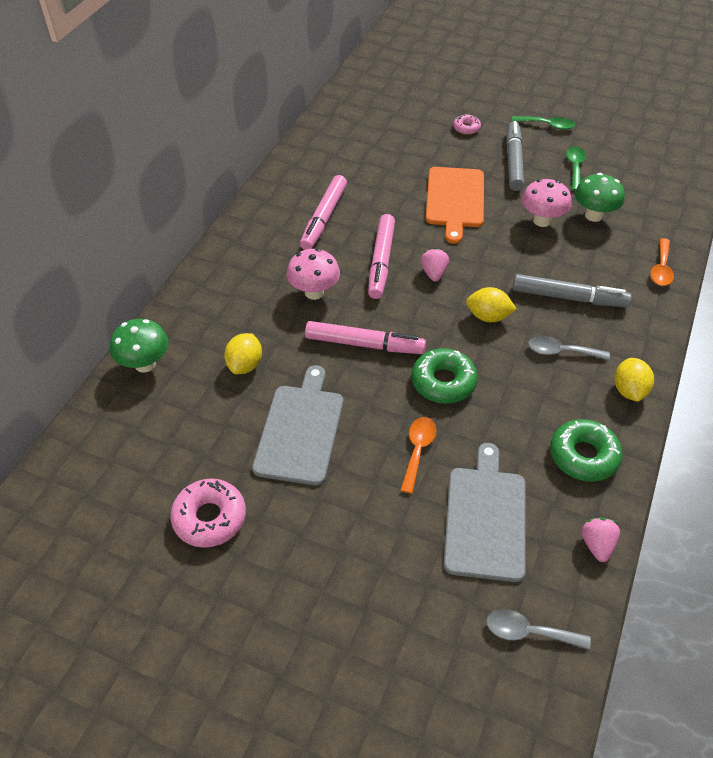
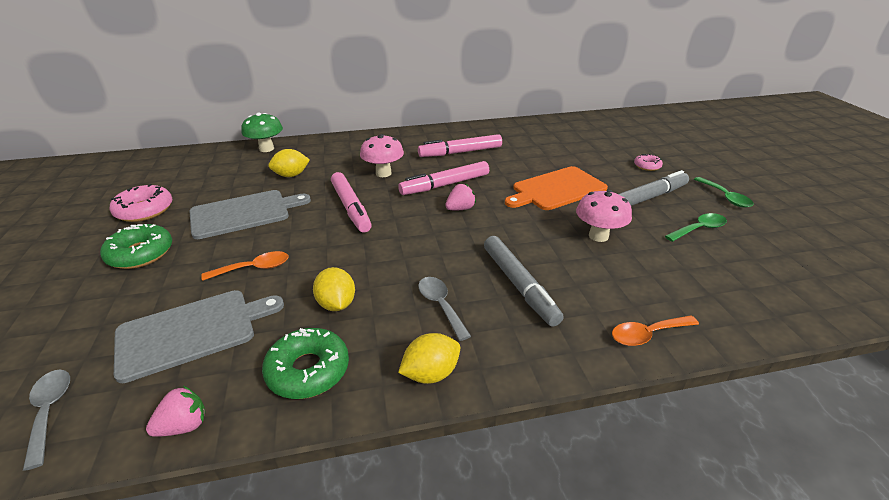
camera: 55 degrees right, 15 degrees down
(443, 382) = (341, 254): green donut -> green donut (140, 254)
(488, 316) = (441, 250): yellow lemon -> yellow lemon (336, 304)
(593, 215) = (653, 262): green mushroom -> none

